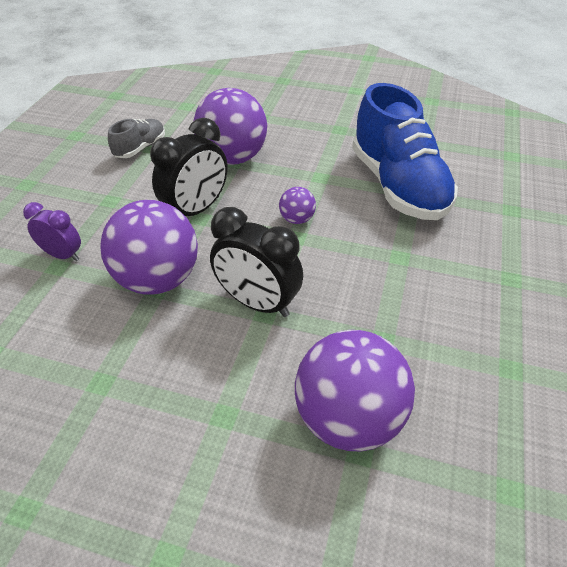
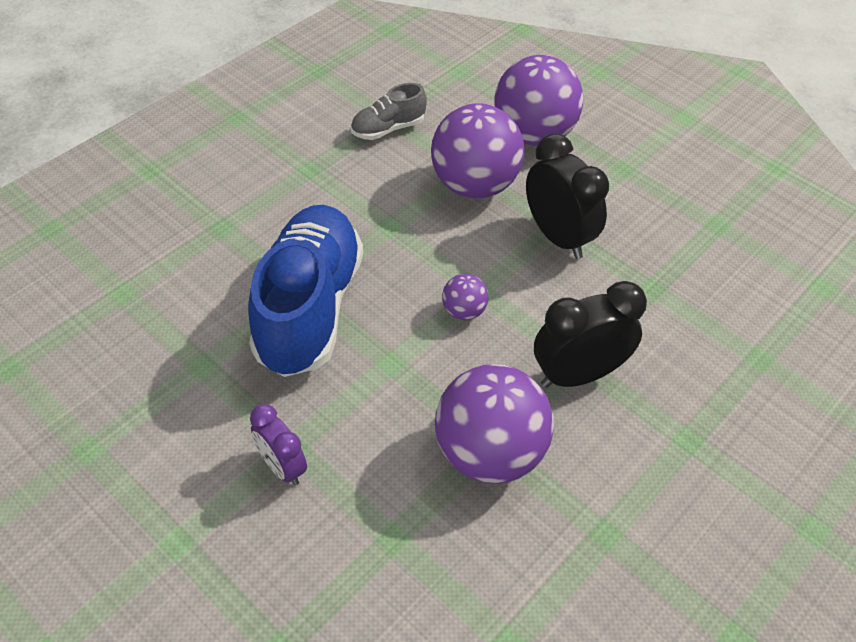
camera: 155 degrees left, 5 degrees up
(63, 255) = (753, 371): purple clock -> purple clock (282, 467)
(140, 148) = (625, 542): grey shoe -> grey shoe (388, 129)
(158, 279) = (649, 298): purple ball -> purple ball (474, 185)

